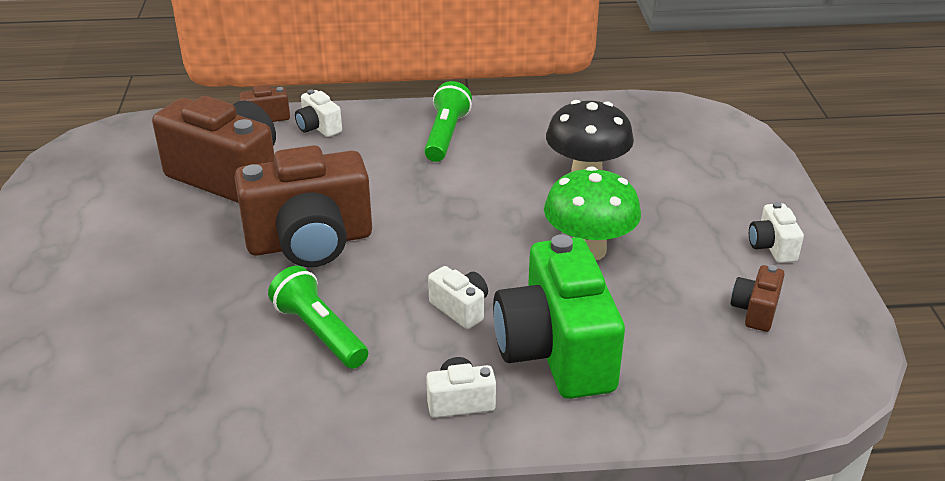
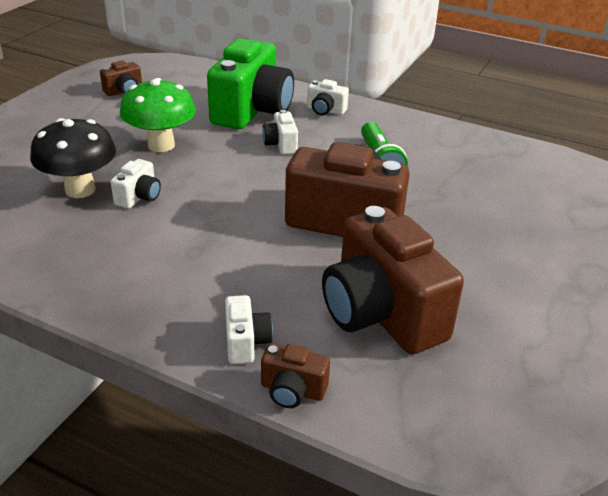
camera: 150 degrees left, 0 degrees up
(445, 135) = (133, 274): green flashlight -> none
(772, 247) = (56, 109): white camera -> white camera (139, 197)

